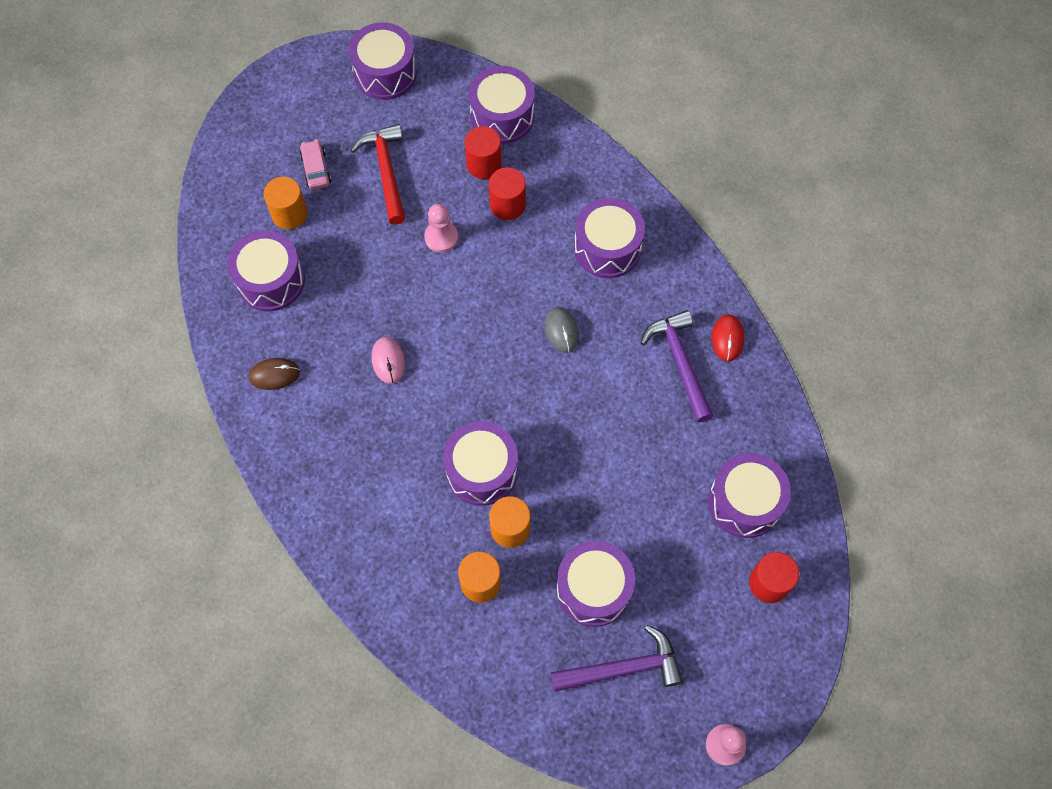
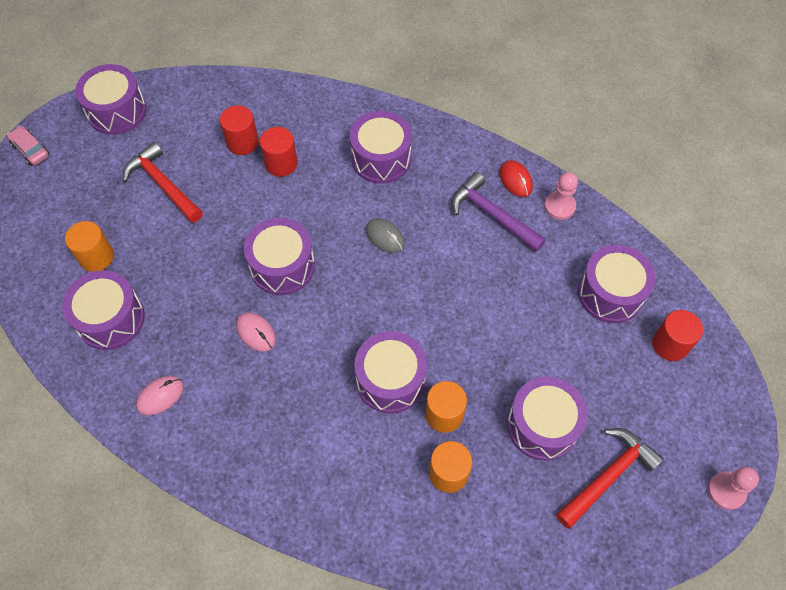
camera: 30 degrees left, 5 degrees down
(274, 375) = (160, 396): brown mouse -> pink mouse
(316, 169) = (99, 210): pink car -> pink car (30, 150)
(441, 237) = (241, 213): pink pawn -> pink pawn (559, 206)
(502, 116) = (235, 101): purple drum -> purple drum (282, 266)
(623, 668) = (608, 476): purple hammer -> red hammer

